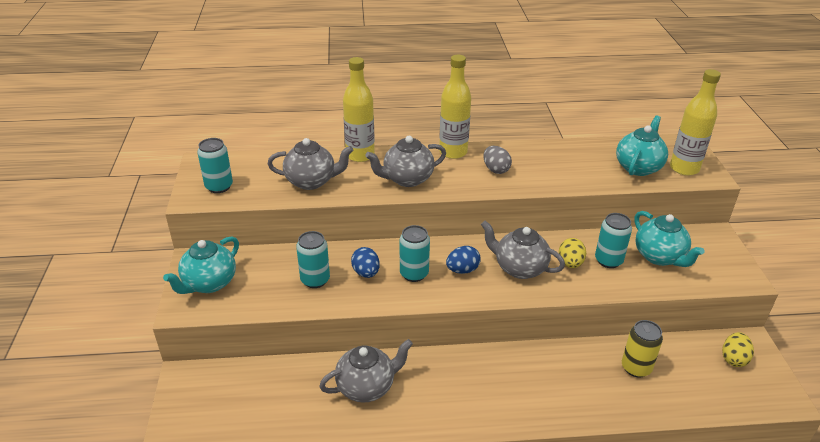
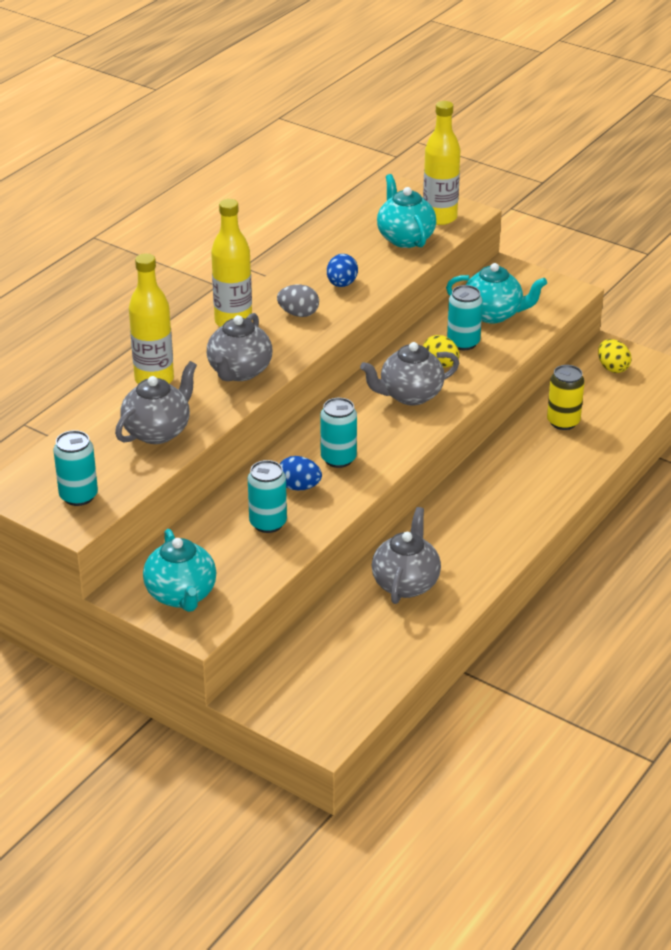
camera: 50 degrees left, 0 degrees up
(462, 270) = (370, 428): blue egg -> blue egg (341, 284)

